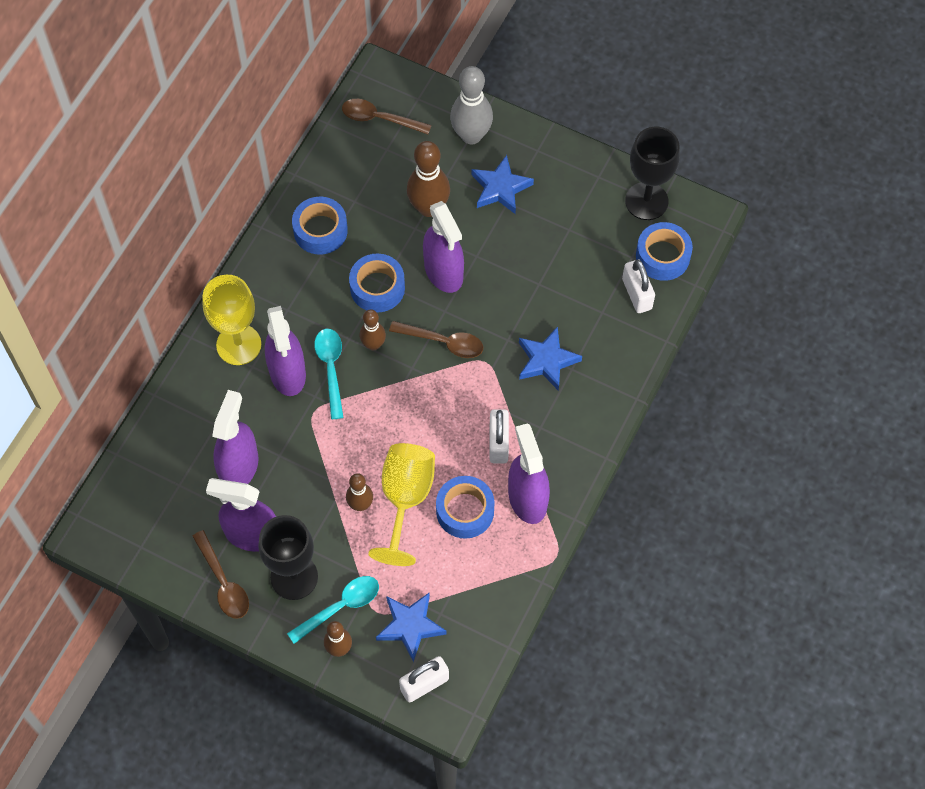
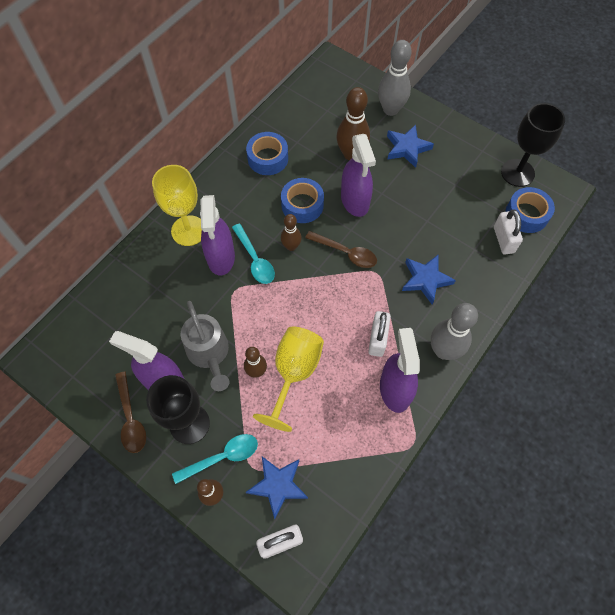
camera: 10 degrees right, 0 degrees up
(239, 467) = (166, 324): purple spray bottle -> none
(300, 494) = (209, 354): none -> grey watering can
(331, 369) = (255, 259): turquoise spoon -> turquoise spoon turned 150 degrees clockwise
(380, 119) = (326, 89): brown spoon -> none
(465, 511) = (341, 391): blue tape -> none
(579, 444) = (444, 350): none -> grey bowling pin

